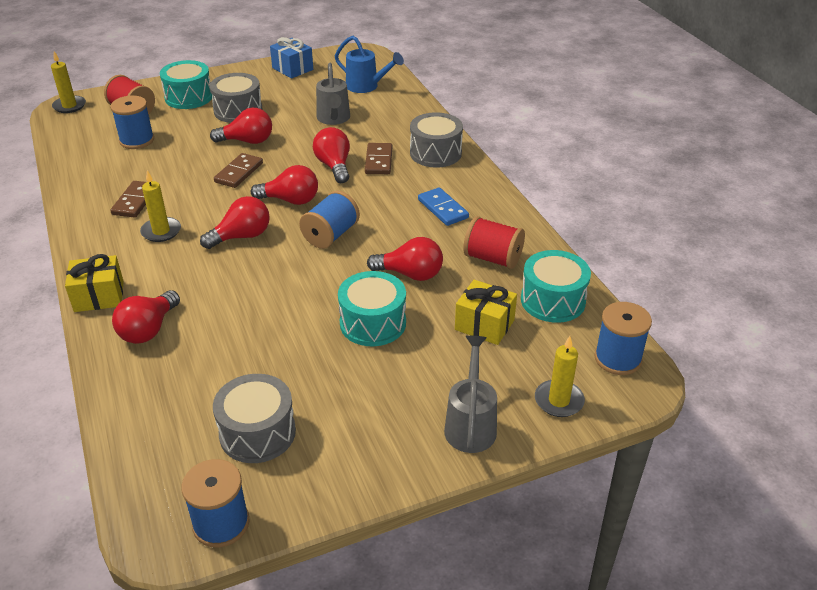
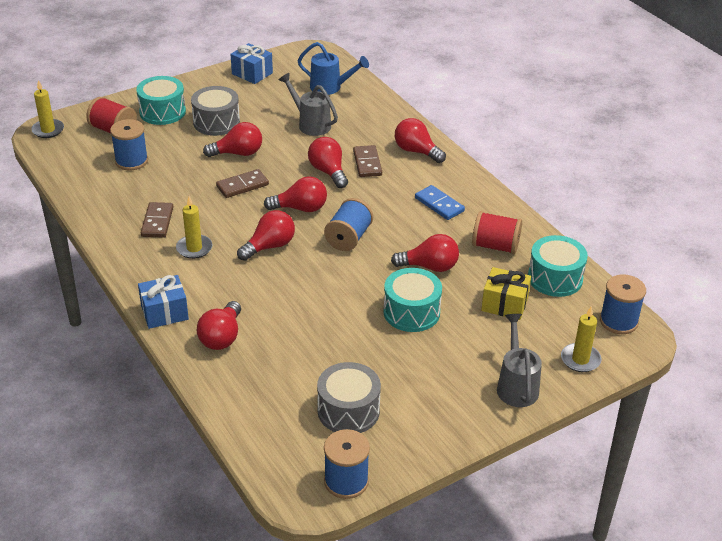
camera: 10 degrees left, 0 degrees up
(99, 296) = (164, 312): yellow gift -> blue gift
(239, 172) = (242, 185): brown domino -> brown domino turned 45 degrees clockwise
(333, 119) = (311, 124): grey watering can -> grey watering can turned 150 degrees clockwise
(435, 153) = (416, 151): grey drum -> red light bulb

